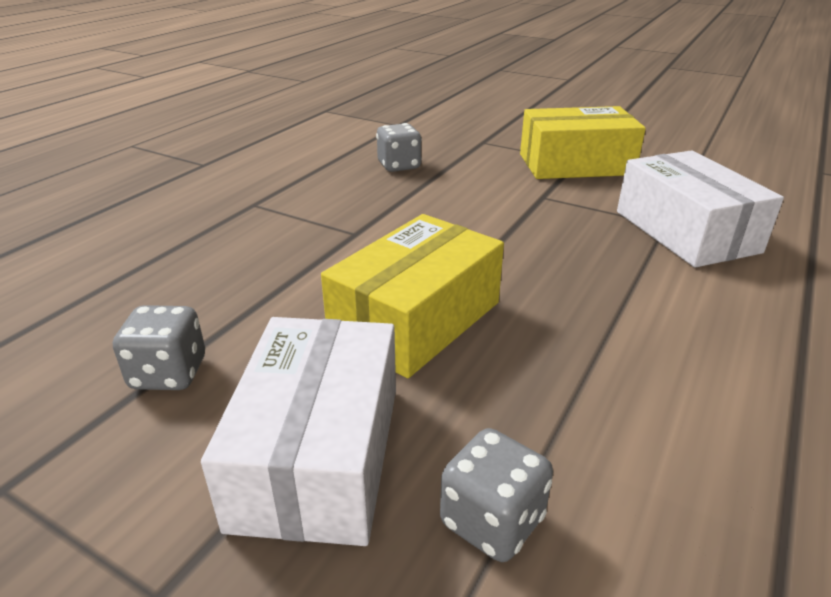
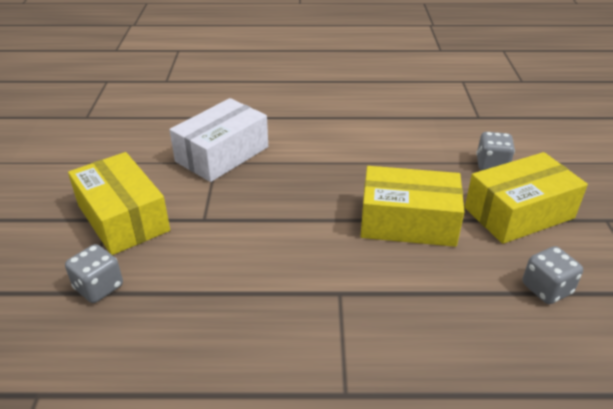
camera: 120 degrees left, 5 degrees up
(318, 454) = (519, 213): white box -> yellow box
(399, 166) = (185, 328): grey dice -> grey dice (99, 287)

